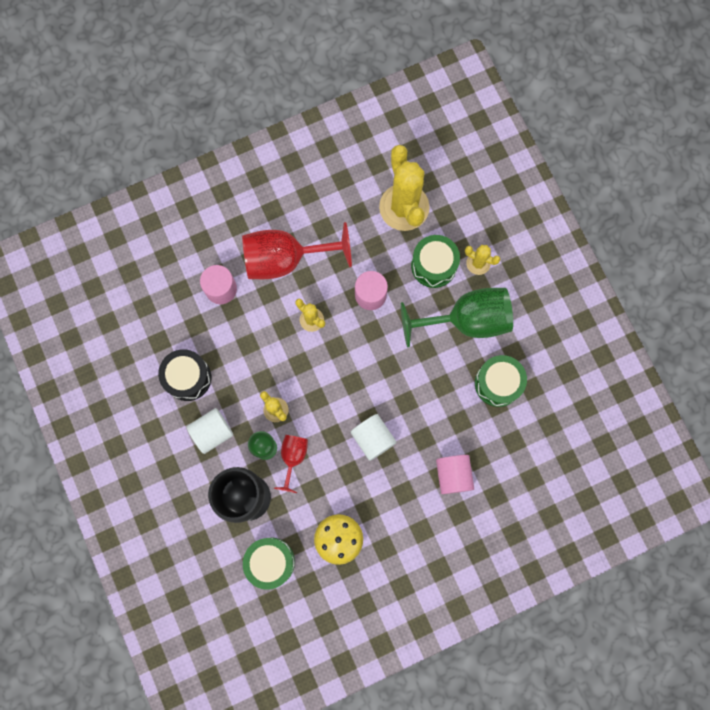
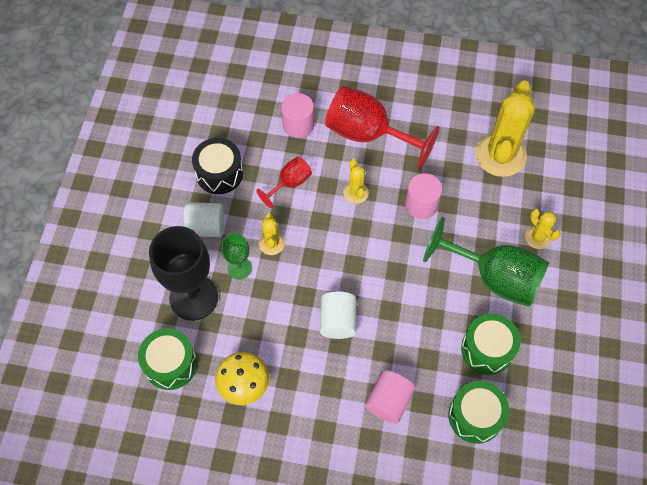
camera: 35 degrees right, 15 degrees down
(293, 457) = (256, 291): red goblet -> red goblet (290, 183)
(434, 265) = (495, 215): green drum -> green drum (475, 416)

